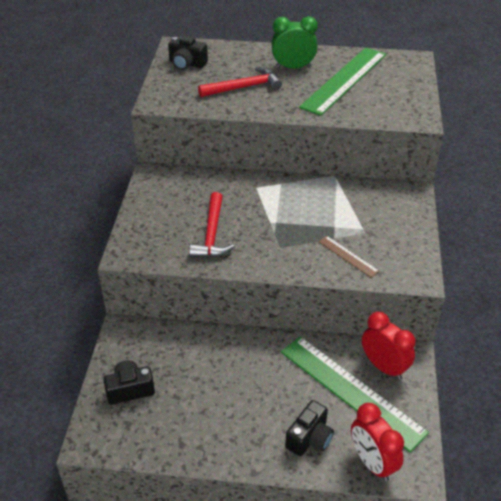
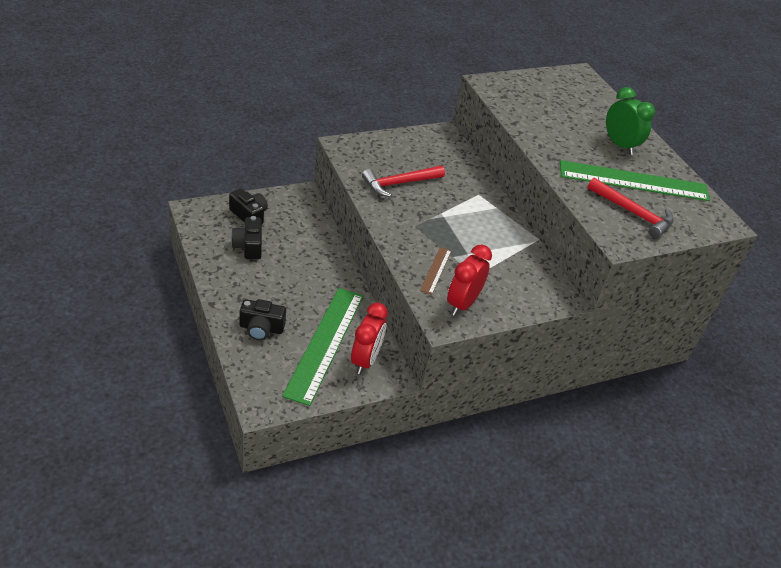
camera: 55 degrees right, 0 degrees up
(187, 64) = (559, 85): black camera -> black camera (248, 246)
(244, 87) = (557, 123): red hammer -> red hammer (633, 213)
(372, 463) = (258, 373): red clock -> red clock (462, 304)

